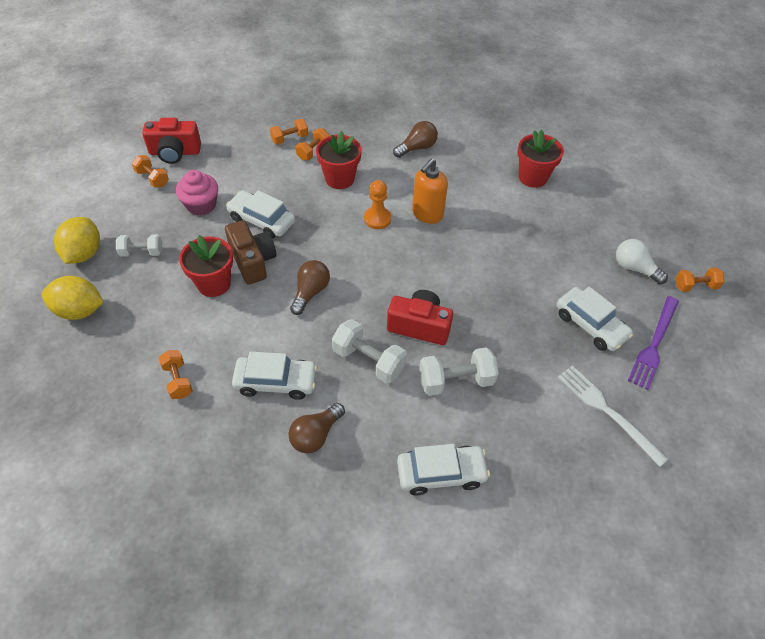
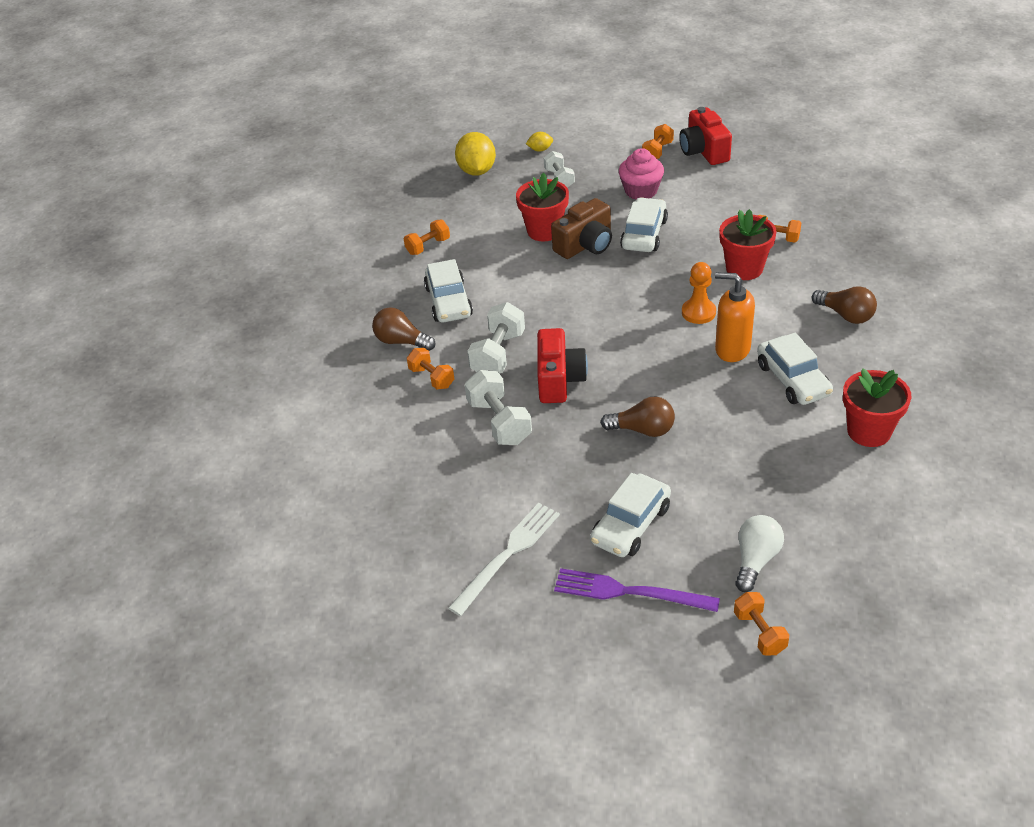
camera: 80 degrees right, 10 degrees down
(84, 253) = (540, 150): yellow lemon -> yellow lemon, size x0.49
(290, 139) = (783, 216): orange dumbbell -> orange dumbbell (431, 378)
(310, 292) = (565, 293): brown light bulb -> brown light bulb (643, 430)
(441, 473) = (387, 433): white car -> white car (793, 379)

